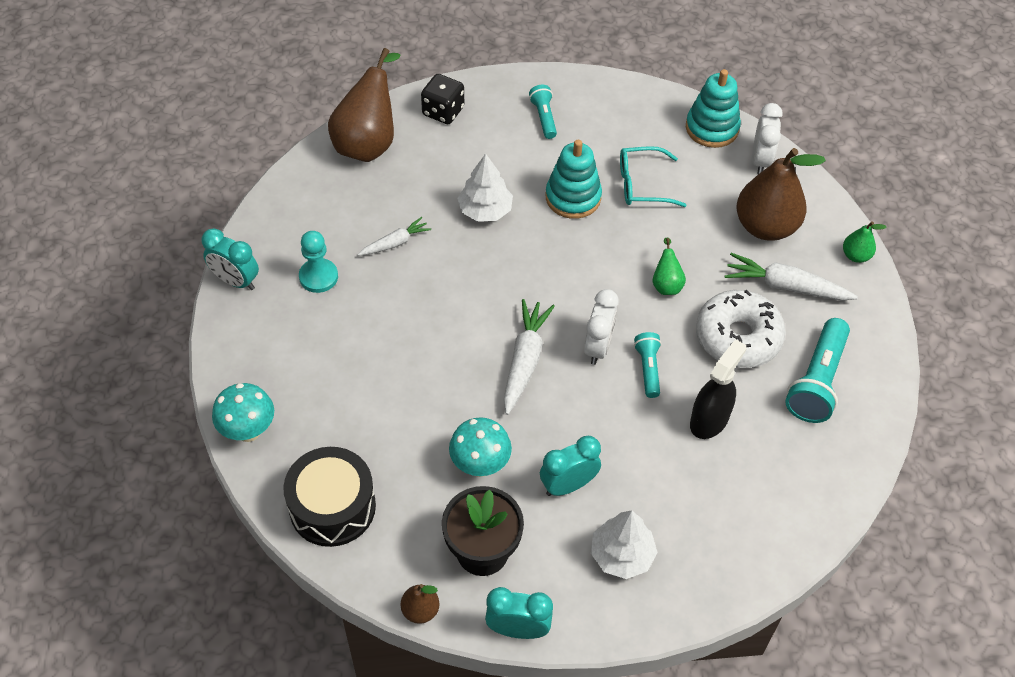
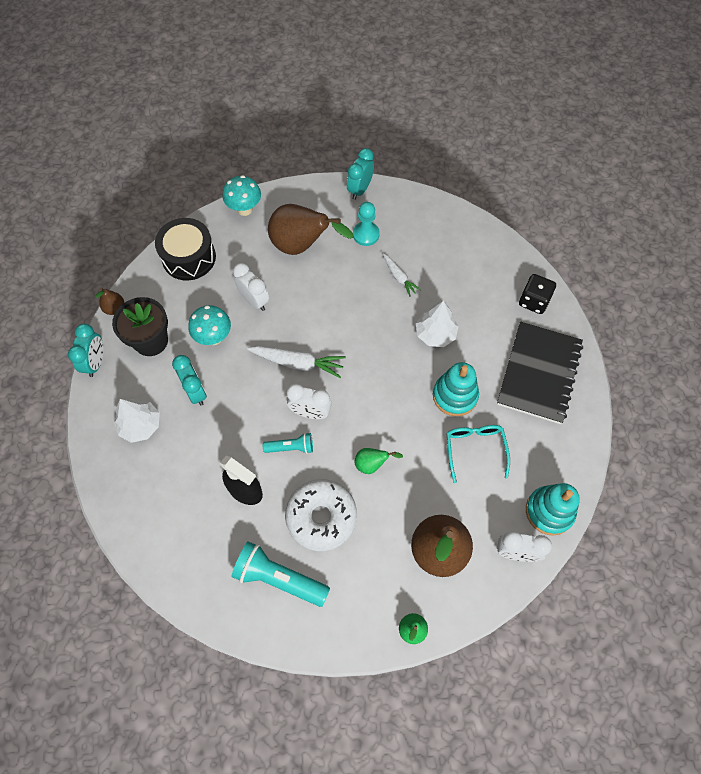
camera: 90 degrees right, 10 degrees up
(368, 143) = (493, 254): brown pear -> brown pear (301, 246)
(420, 414) = (254, 300): none -> white clock
(544, 117) = (539, 374): turquoise flashlight -> black notebook
(785, 286) = (374, 561): white carrot -> none

